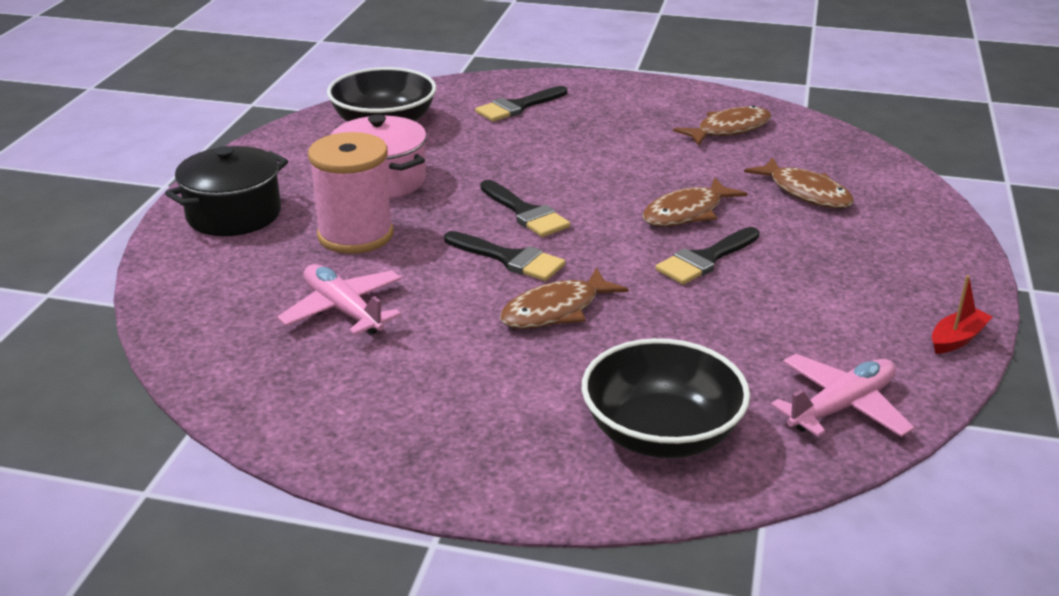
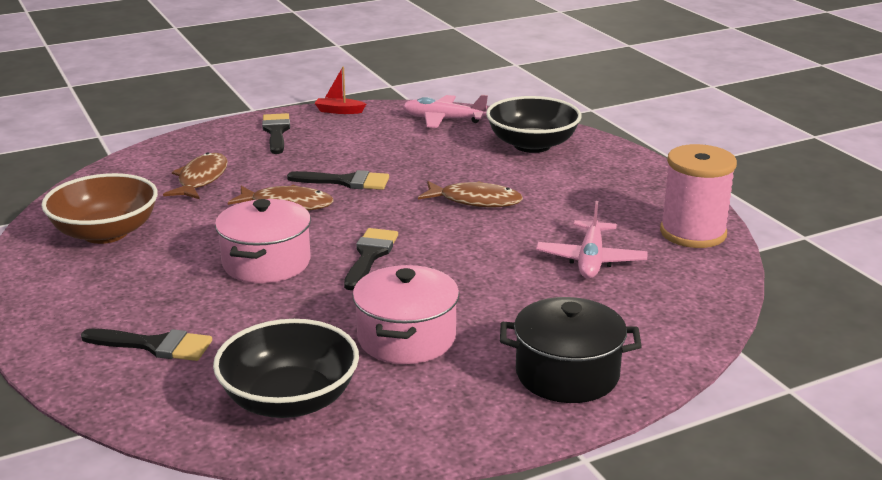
camera: 130 degrees left, 5 degrees down
(355, 235) = (504, 303): pink spool -> pink spool (693, 233)
(510, 259) = (441, 236): black brush -> black brush (276, 132)
(580, 170) = (266, 263): none -> pink pot
(729, 130) = (106, 233): brown fish -> brown bowl

